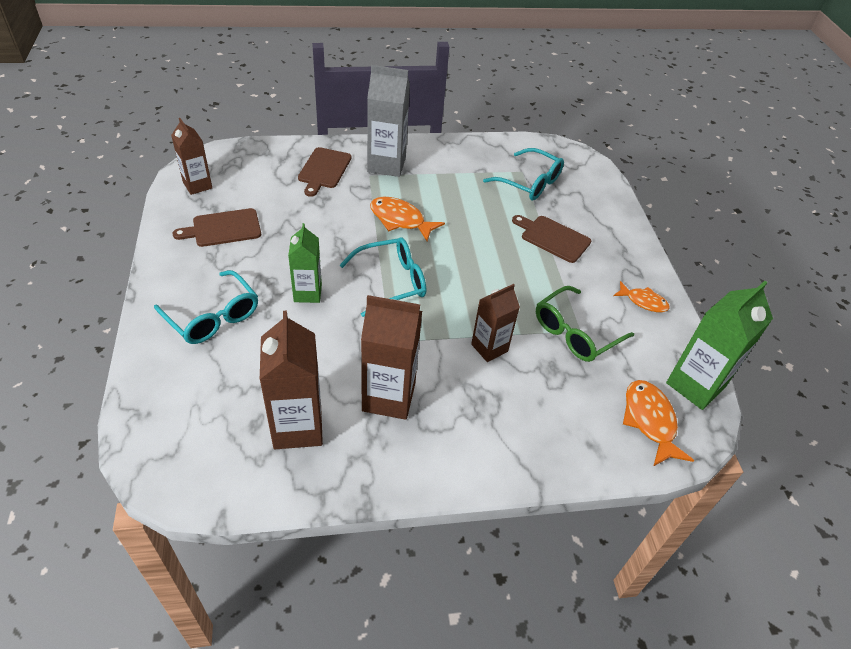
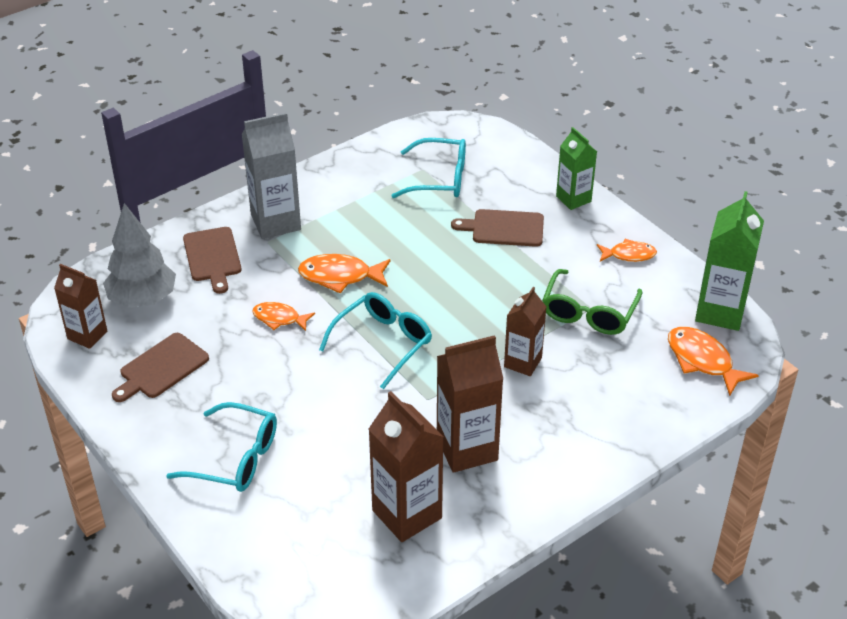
camera: 25 degrees left, 5 degrees down
(254, 178) = (143, 299): none -> grey tree
(307, 293) = (309, 392): green carton -> green carton (573, 199)
(332, 230) = (279, 318): none -> orange fish

